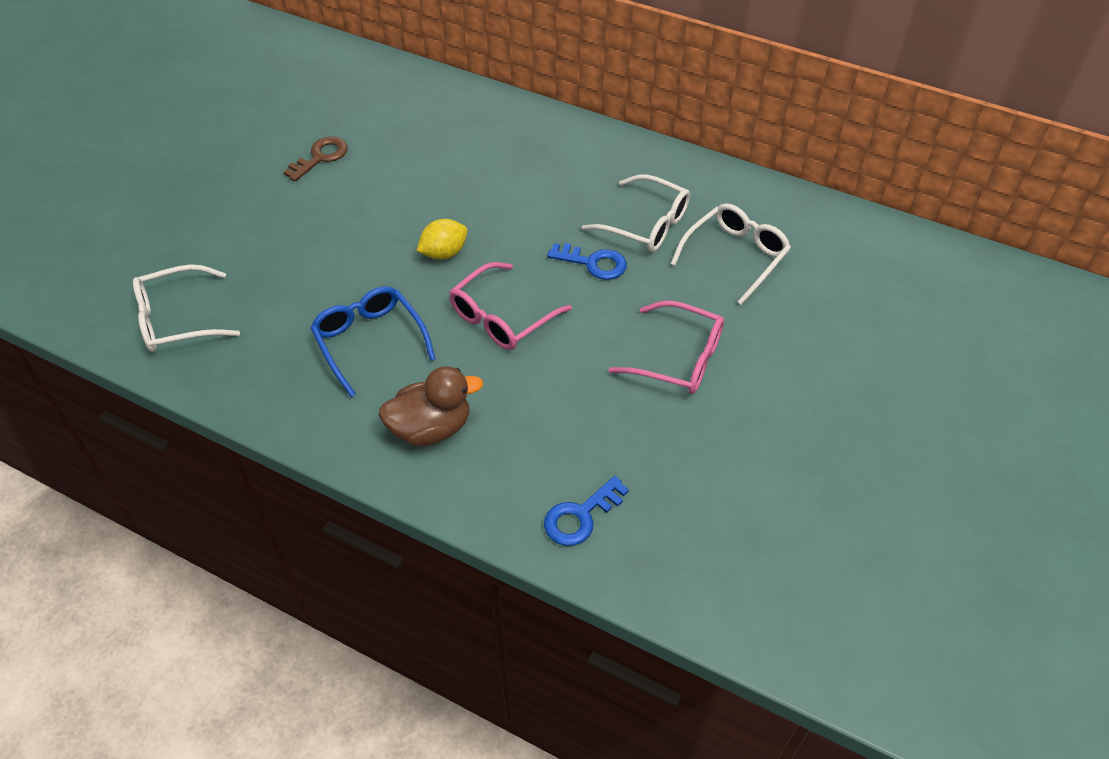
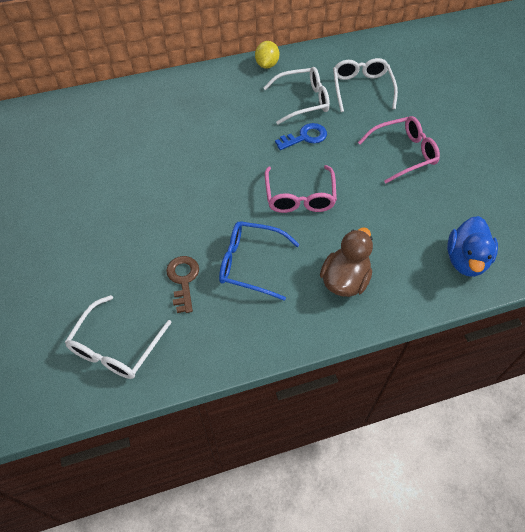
camera: 45 degrees left, 5 degrees up
(320, 157) = (72, 186): brown key -> brown key (183, 280)
(444, 253) = (223, 187): yellow lemon -> yellow lemon (267, 65)
(581, 516) = (465, 260): blue key -> blue duck

